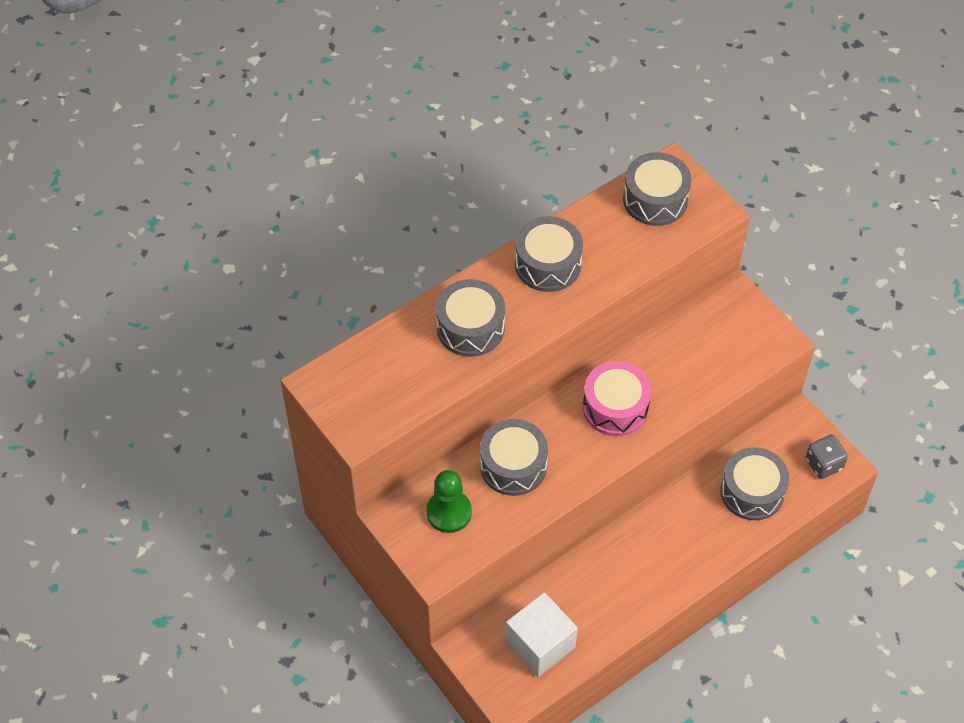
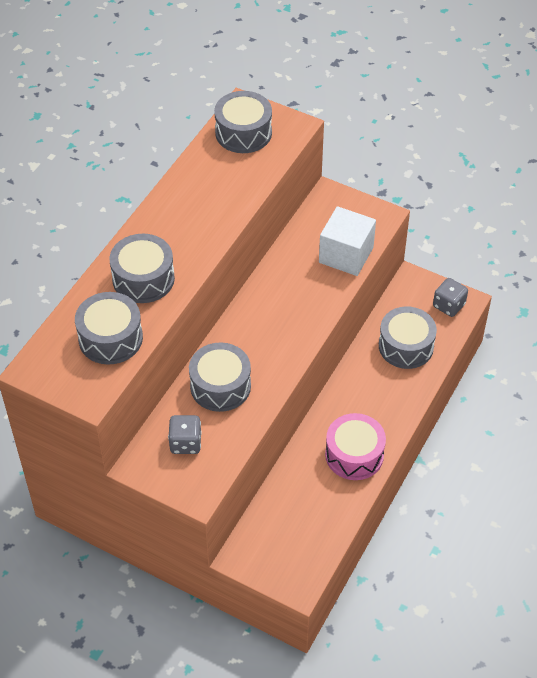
camera: 25 degrees left, 5 degrees down
(449, 512) = (185, 443): green pawn -> grey dice
(540, 644) = (300, 529): white cube -> white cube (346, 255)
(548, 264) = (182, 209): grey drum -> grey drum (110, 338)
(615, 407) = (280, 311): pink drum -> pink drum (354, 455)

